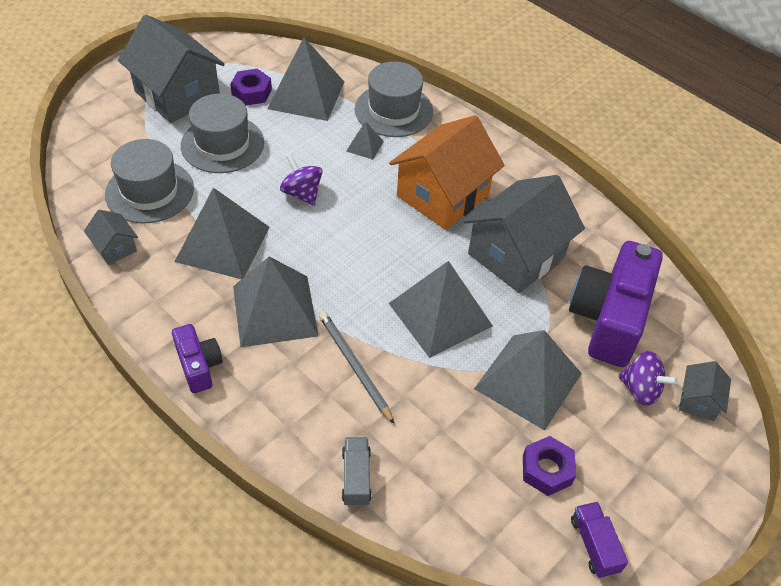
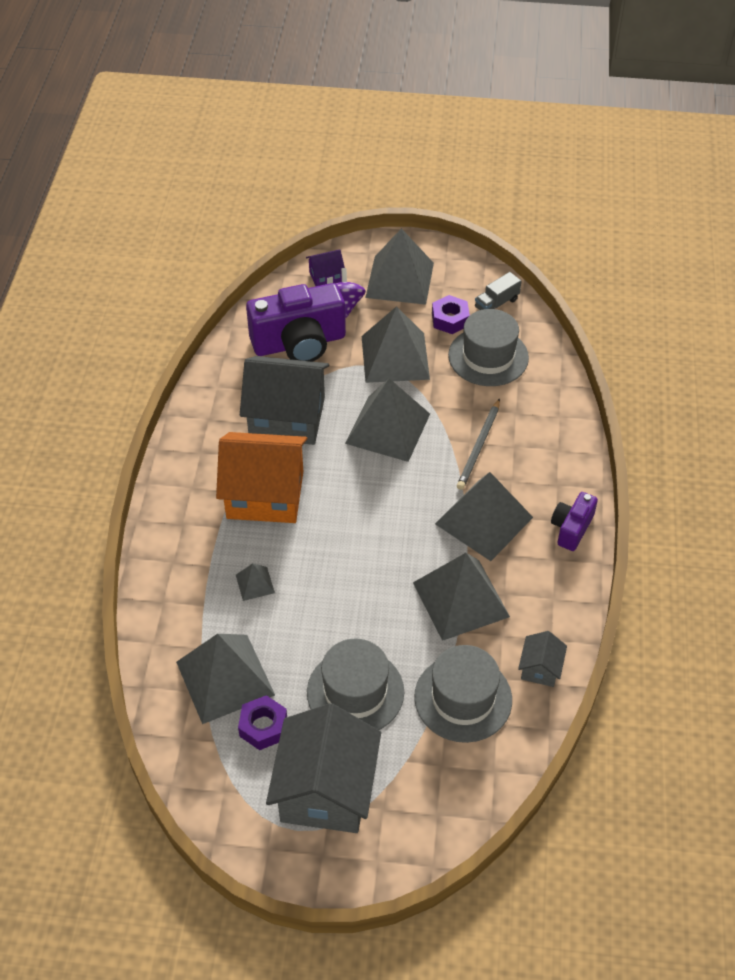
camera: 125 degrees left, 0 degrees up
(302, 193) = (355, 587): purple spinning top -> none
(356, 477) = (551, 397): grey truck -> grey truck (496, 303)
(393, 110) = (185, 594): grey hat -> grey hat (488, 356)
(594, 545) = (474, 281): purple truck -> none
(648, 467) = (399, 280): none -> grey pyramid
(698, 401) = (326, 277): grey house -> purple house

